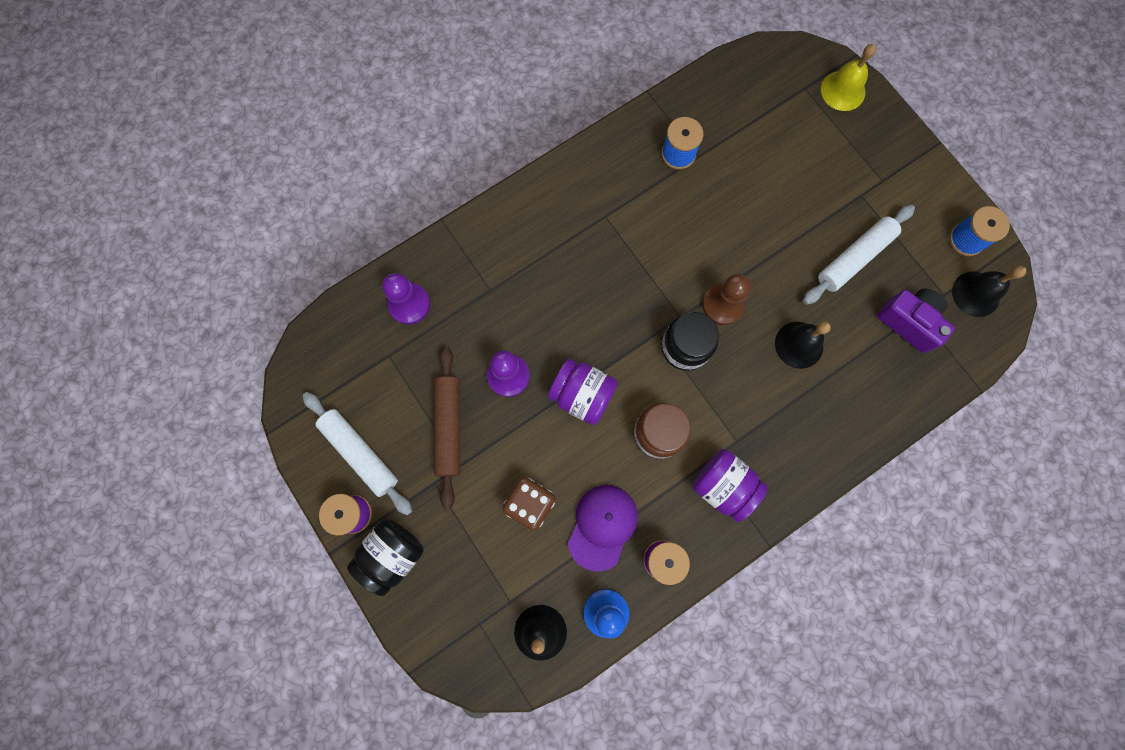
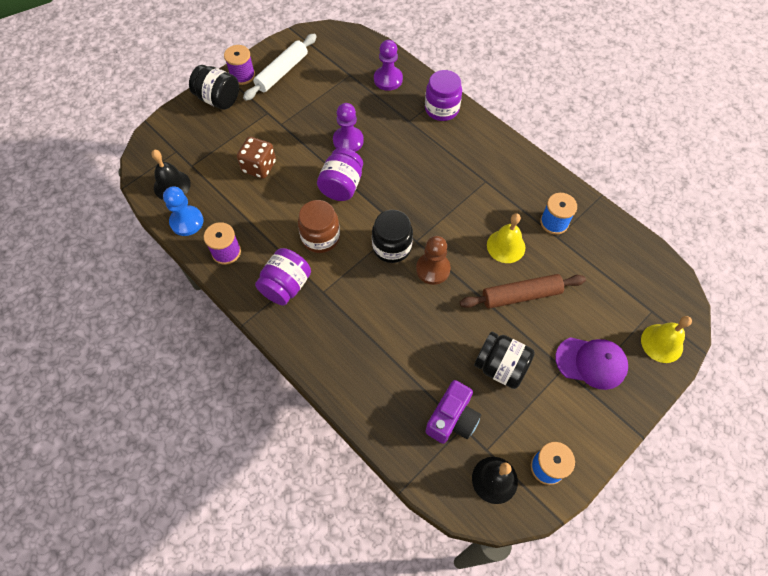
camera: 80 degrees right, 15 degrees down
(449, 427) = (306, 114): brown rolling pin -> brown rolling pin (521, 295)
(478, 244) = (441, 109): none -> purple jar
(602, 526) = (247, 211): purple cap -> purple cap (591, 362)
(703, 215) = (506, 246): none -> yellow bell
(799, 345) = (411, 329): black bell -> none
(854, 258) = (500, 367): white rolling pin -> black jar

